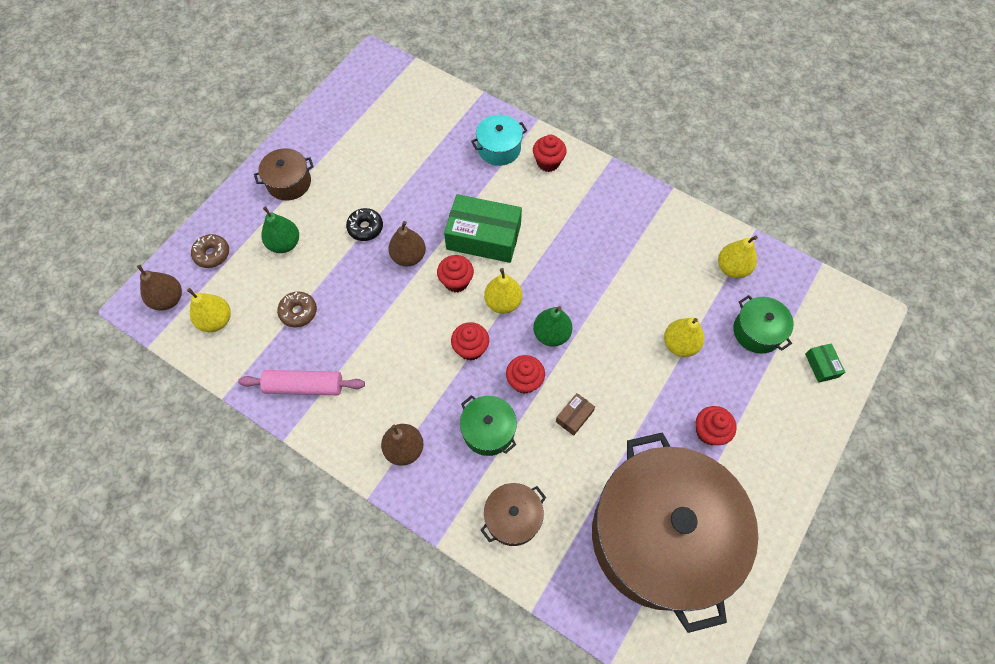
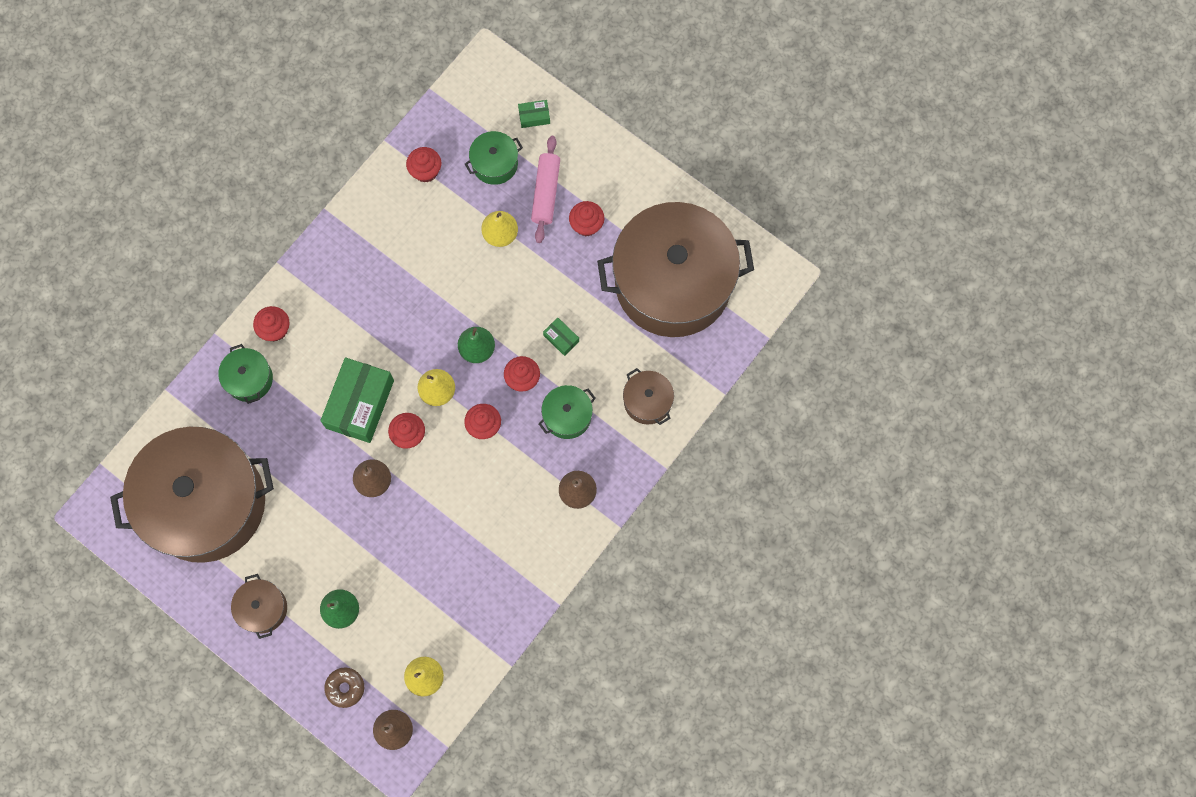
camera: 85 degrees left, 10 degrees up
(298, 312) = (425, 593): brown donut -> none
(304, 386) = (506, 585): pink rolling pin -> pink rolling pin (546, 193)
(365, 228) = (333, 525): black donut -> none
(384, 130) = (205, 502): none -> brown pot
(499, 148) = (249, 379): turquoise pot -> green pot
(574, 416) = (561, 338): brown box -> green box
(732, 268) = (426, 171): yellow pear -> red cupcake

